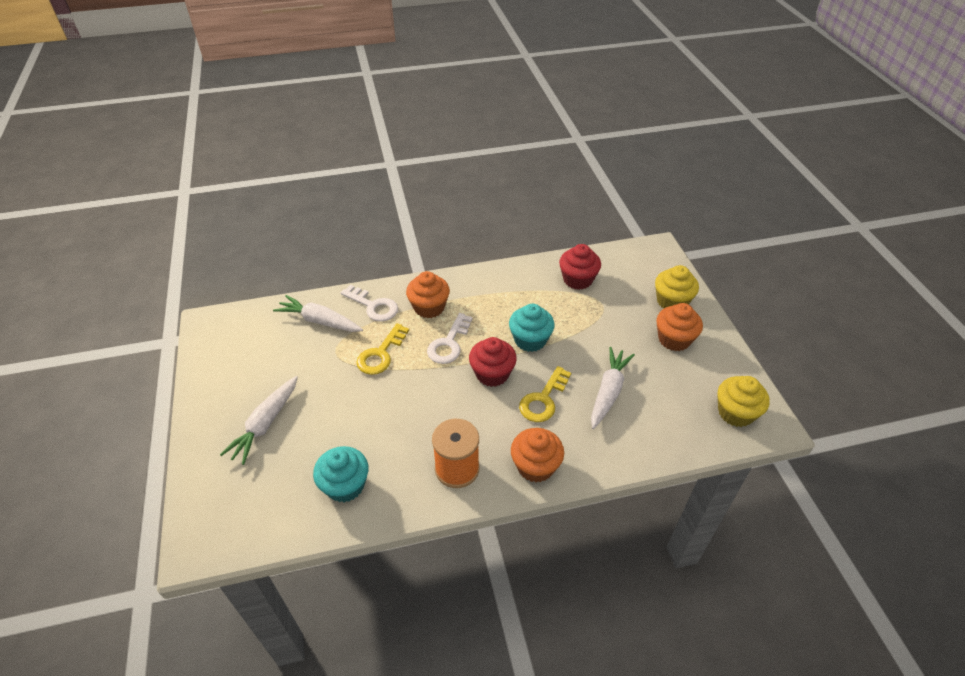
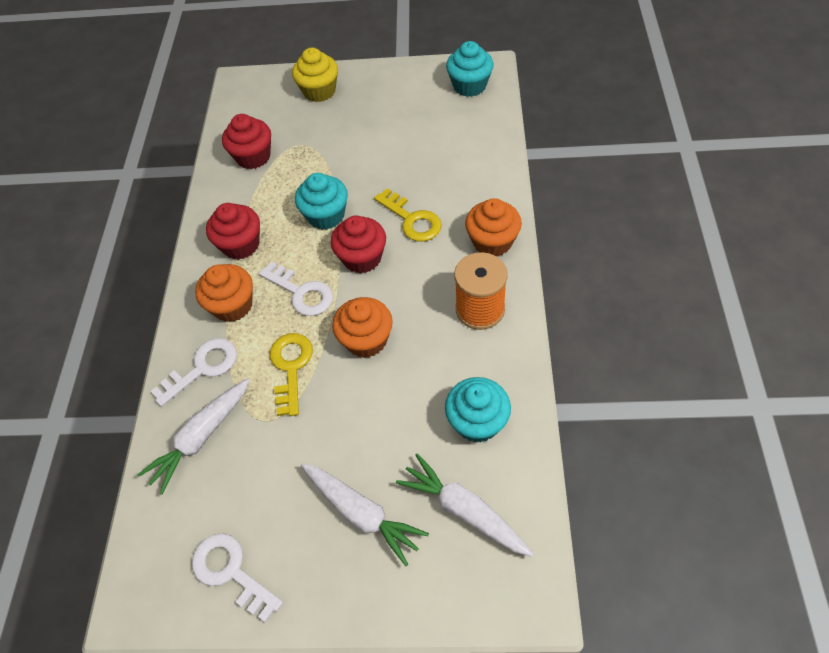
camera: 70 degrees left, 10 degrees up
(225, 362) = (231, 571): none -> white key
(380, 354) = (291, 367): yellow key -> yellow key turned 135 degrees counterclockwise
(486, 296) = (241, 245): none -> red cupcake
(608, 392) = (418, 166): white carrot -> white carrot (464, 510)
(674, 339) = (370, 102): orange cupcake -> orange cupcake (366, 340)
(735, 413) = (469, 86): yellow cupcake -> turquoise cupcake

